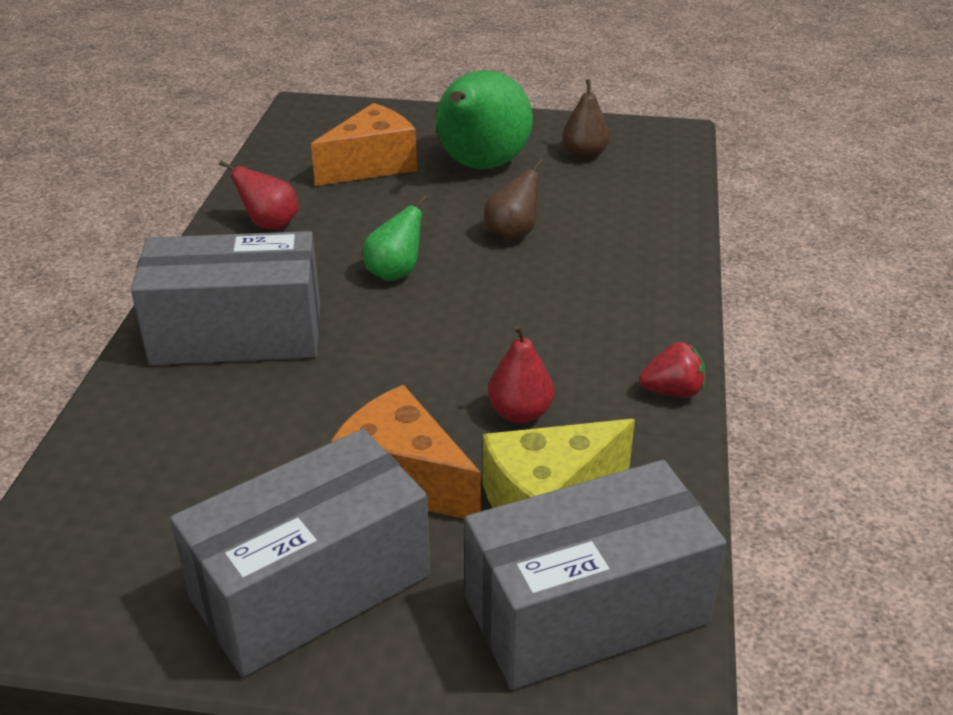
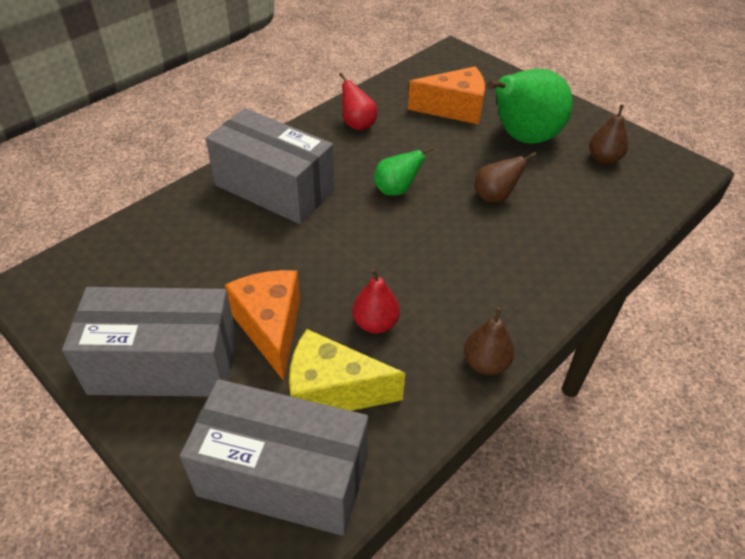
camera: 35 degrees right, 10 degrees up
(672, 391) = (485, 363): red strawberry -> brown pear

